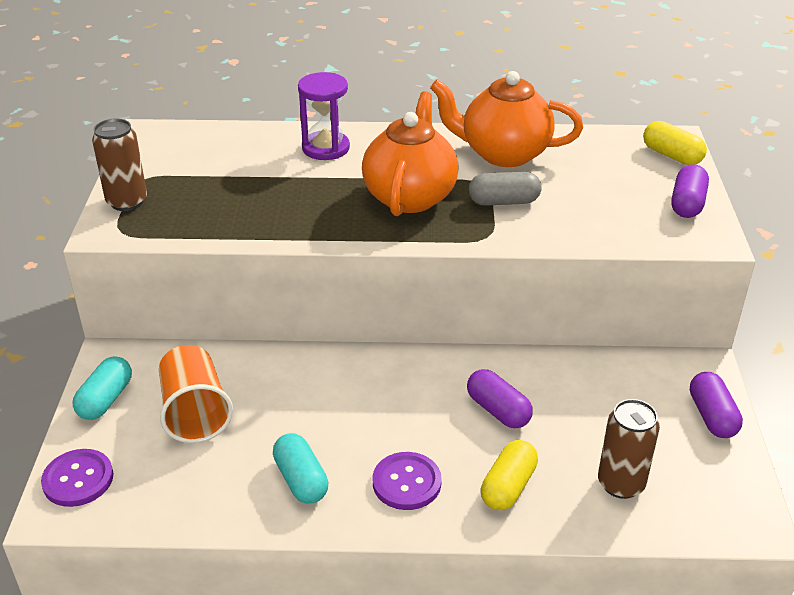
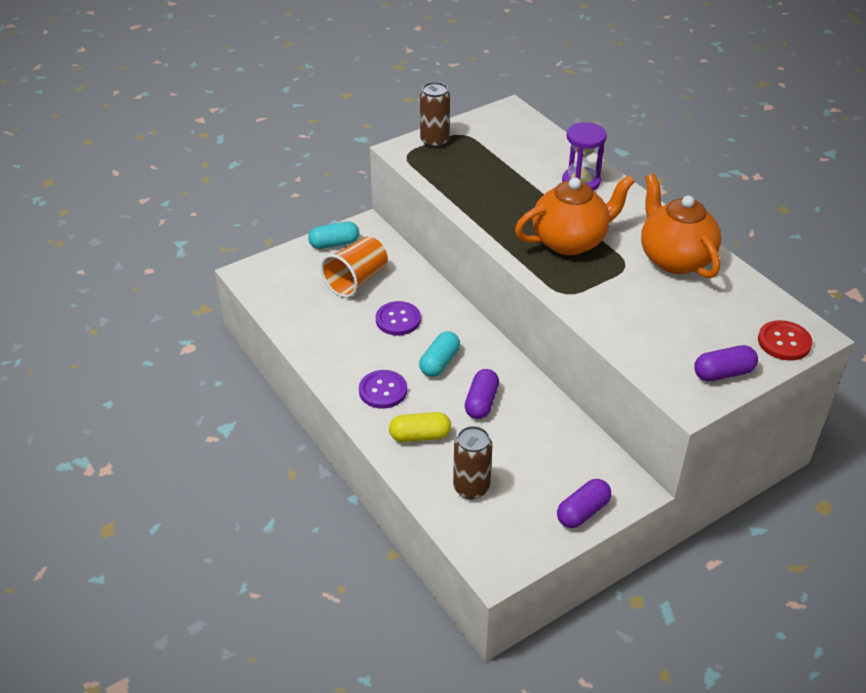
camera: 55 degrees right, 5 degrees up
(78, 479) = (273, 268): purple button -> purple button (398, 320)
(301, 480) = (346, 347): turquoise capsule -> turquoise capsule (439, 363)
(503, 202) = (614, 283): grey capsule -> none
(672, 155) = (784, 342): yellow capsule -> red button

